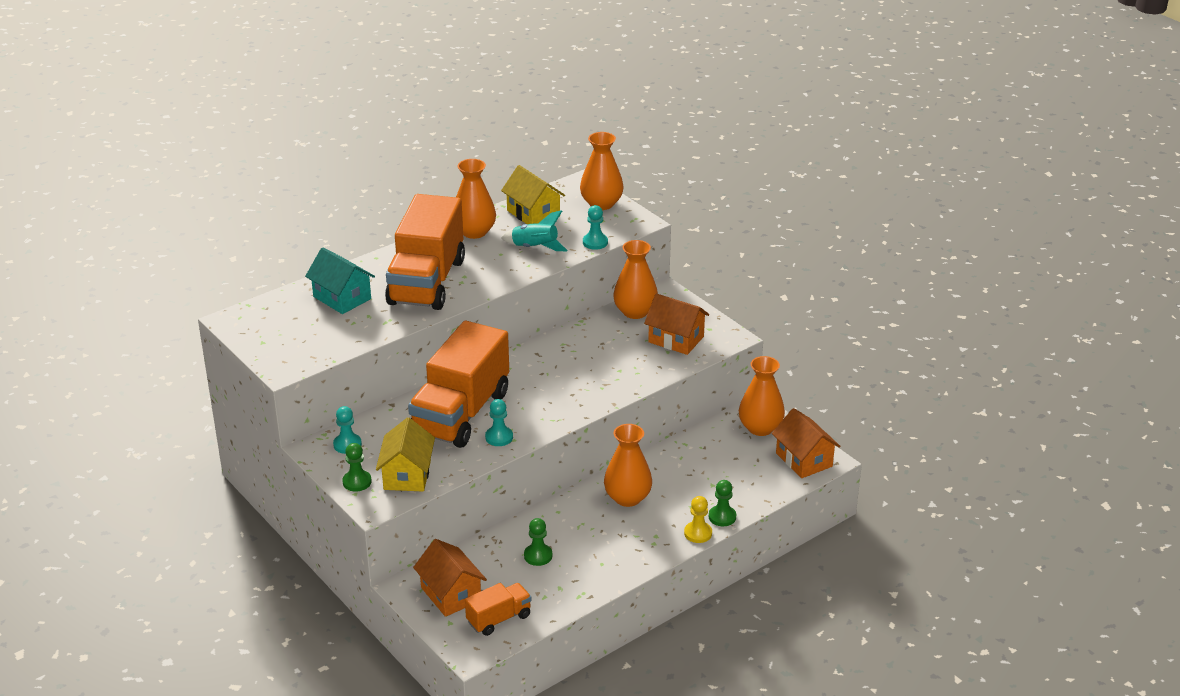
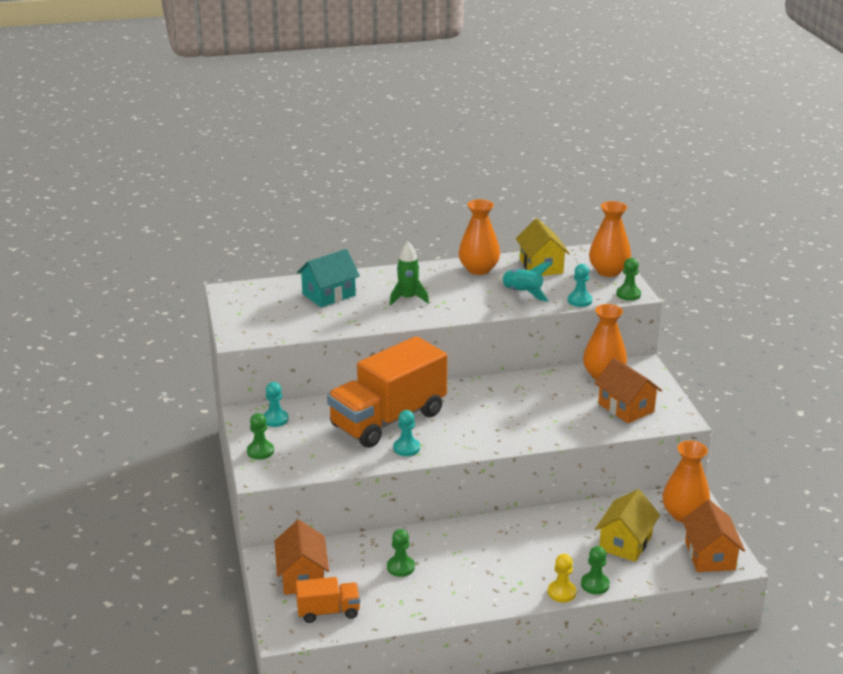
camera: 25 degrees right, 5 degrees down
(342, 298) = (329, 295): turquoise house -> turquoise house turned 75 degrees clockwise
(407, 475) = (305, 457): yellow house -> yellow house (625, 543)
(426, 282) = (408, 298): orange truck -> green rocket
(627, 498) = (516, 540): orange vase -> none
(636, 224) = (628, 294): none -> green pawn

